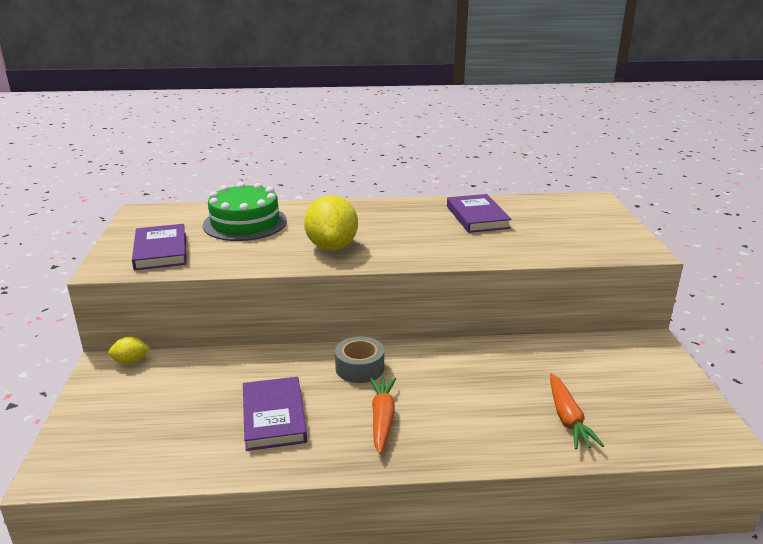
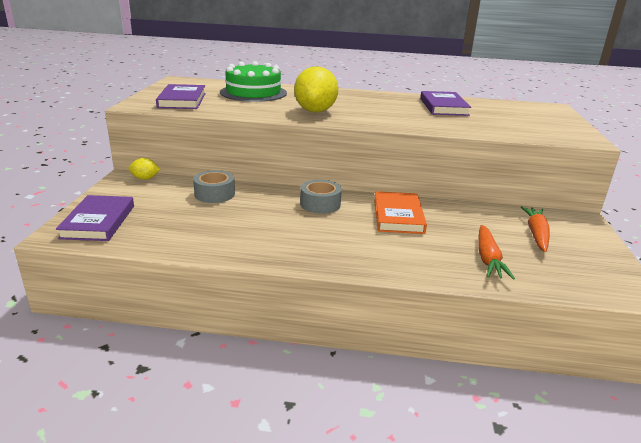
camera: 10 degrees right, 0 degrees up
(227, 373) = (214, 194): none -> grey tape
(274, 417) = (239, 224): purple book -> purple book (98, 221)
(382, 419) = (327, 237): orange carrot -> orange carrot (536, 234)
(454, 371) = (398, 216): none -> orange book

